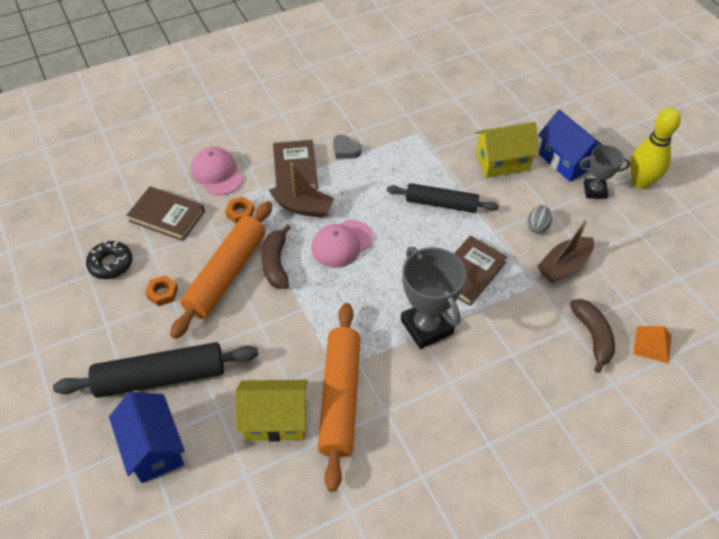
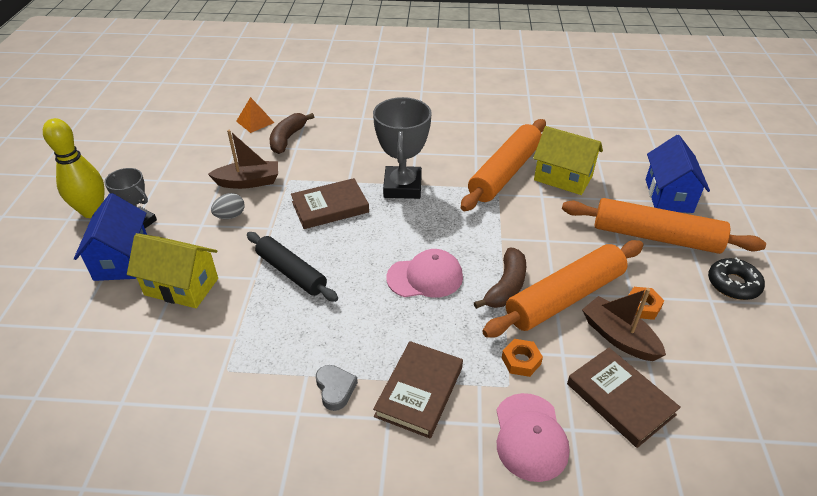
camera: 150 degrees left, 10 degrees down
(111, 264) = (704, 365): black donut -> black donut (733, 284)
(161, 377) = (655, 237): black rolling pin -> orange rolling pin
(303, 207) = (441, 334): brown boat -> brown boat (618, 337)

